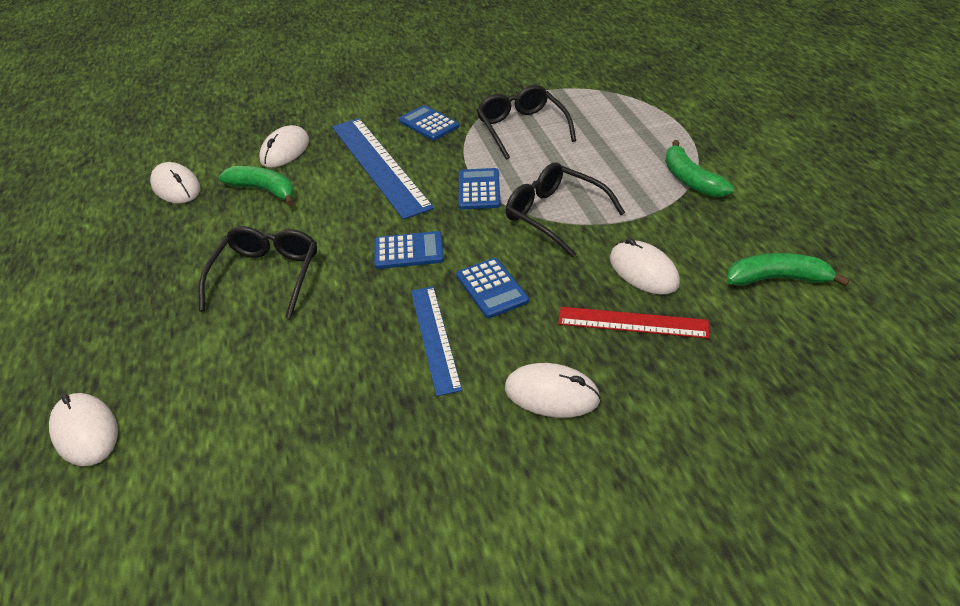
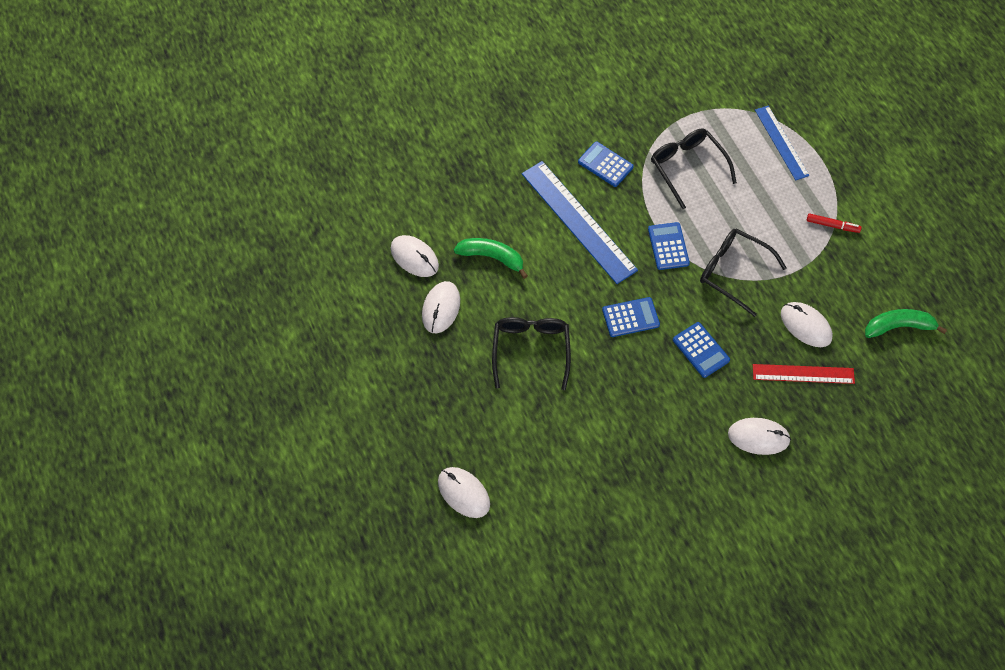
camera: 10 degrees left, 20 degrees up
(285, 150) = (490, 206): white mouse -> white mouse (441, 308)
(434, 338) = (671, 398): blue ruler -> blue ruler (781, 142)
(690, 180) = (832, 225): green banana -> red marker

